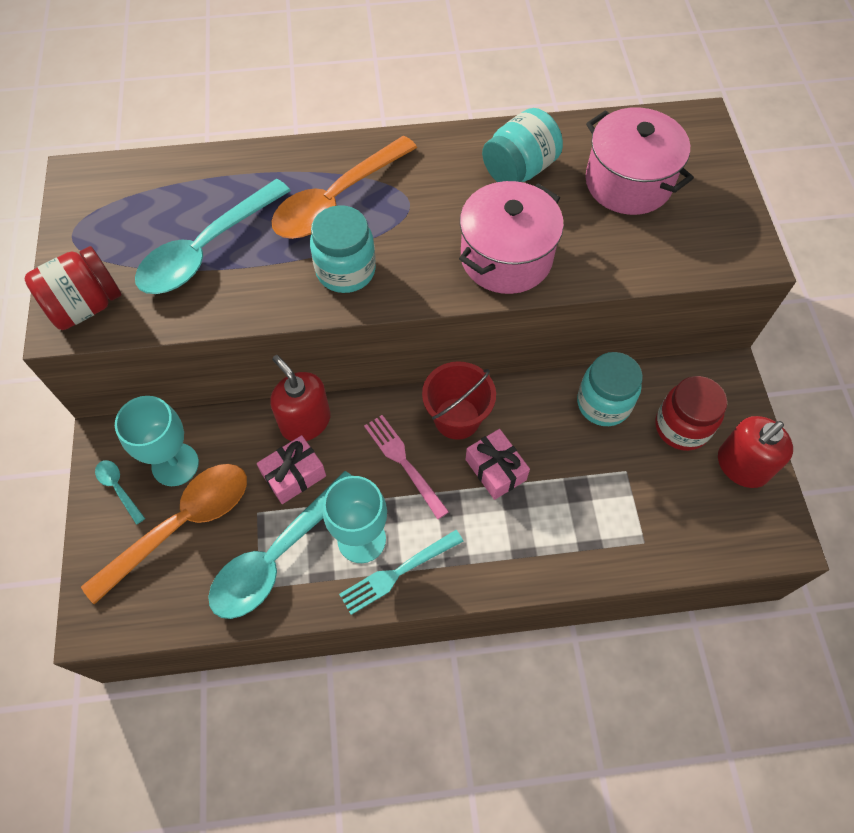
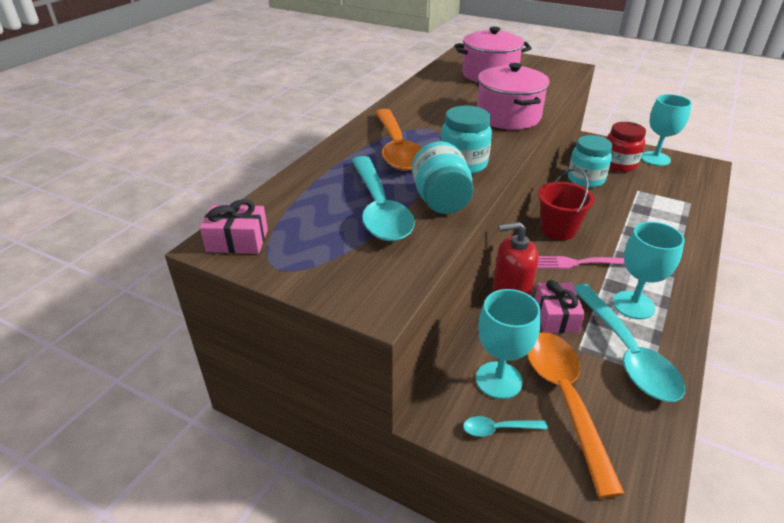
camera: 55 degrees left, 25 degrees down
(86, 306) = (370, 285): red jar -> none
(398, 573) = (670, 299): turquoise fork -> none
(495, 469) = (608, 230): pink gift -> pink gift (237, 241)
(519, 169) = (445, 94): turquoise jar -> turquoise jar (441, 200)
(741, 466) = (655, 159): red soap dispenser -> turquoise goblet

